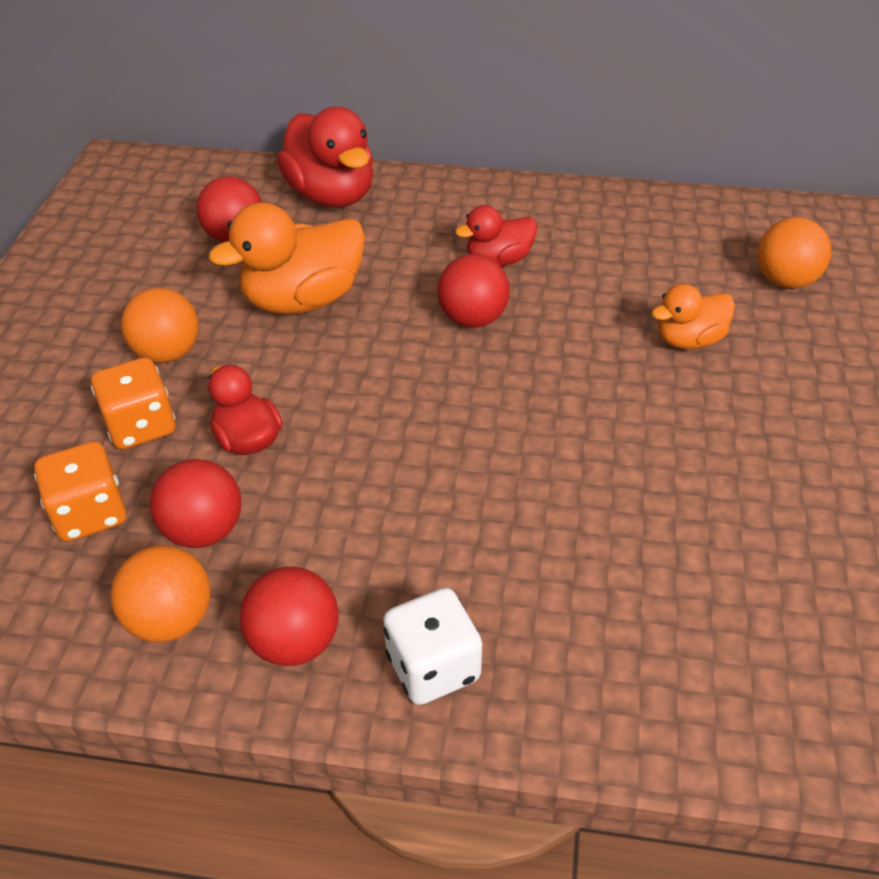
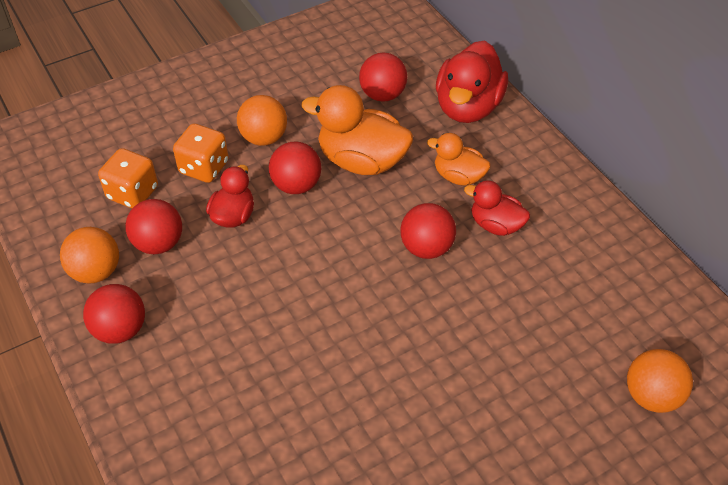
camera: 50 degrees right, 5 degrees up
(271, 365) = (296, 185): none -> red ball
(433, 667) = (149, 398): white dice -> none
(689, 340) = (523, 372): orange duck -> orange duck (458, 176)

